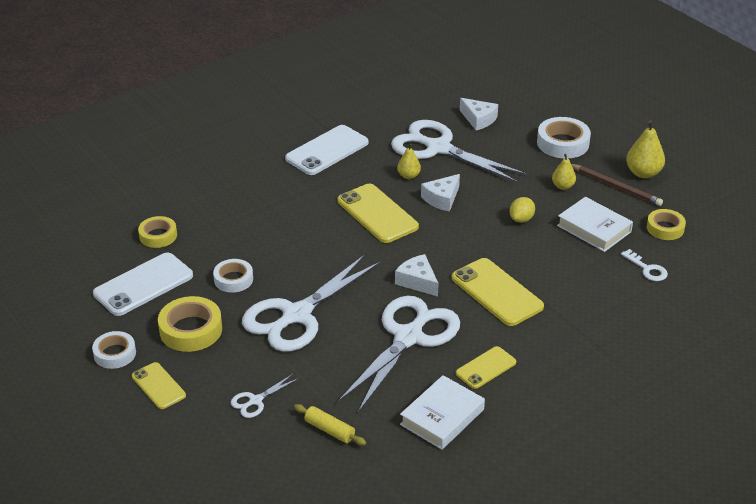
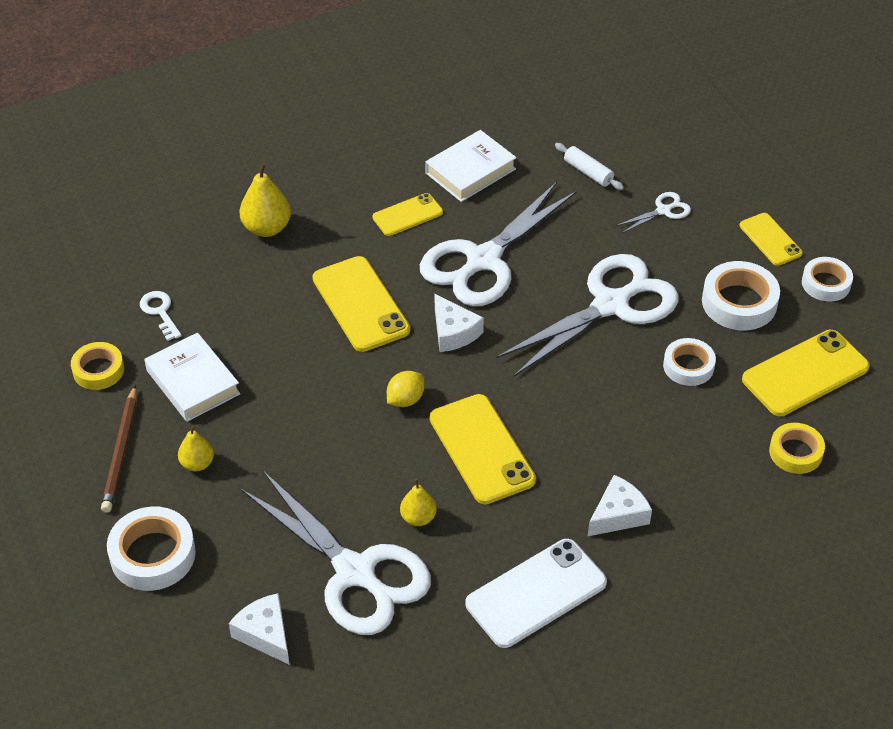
camera: 170 degrees left, 10 degrees up
(143, 284) = (805, 373): white phone -> yellow phone
(191, 330) = (739, 302): yellow tape -> white tape
(329, 430) = (588, 172): yellow rolling pin -> white rolling pin
(442, 199) = (382, 464): white cheese -> white cheese (618, 515)
(521, 219) = (283, 412): yellow lemon -> yellow lemon (405, 400)
(616, 186) = (121, 452): brown pencil -> brown pencil turned 135 degrees counterclockwise
(643, 173) = (66, 473): yellow pear -> yellow pear (267, 228)

